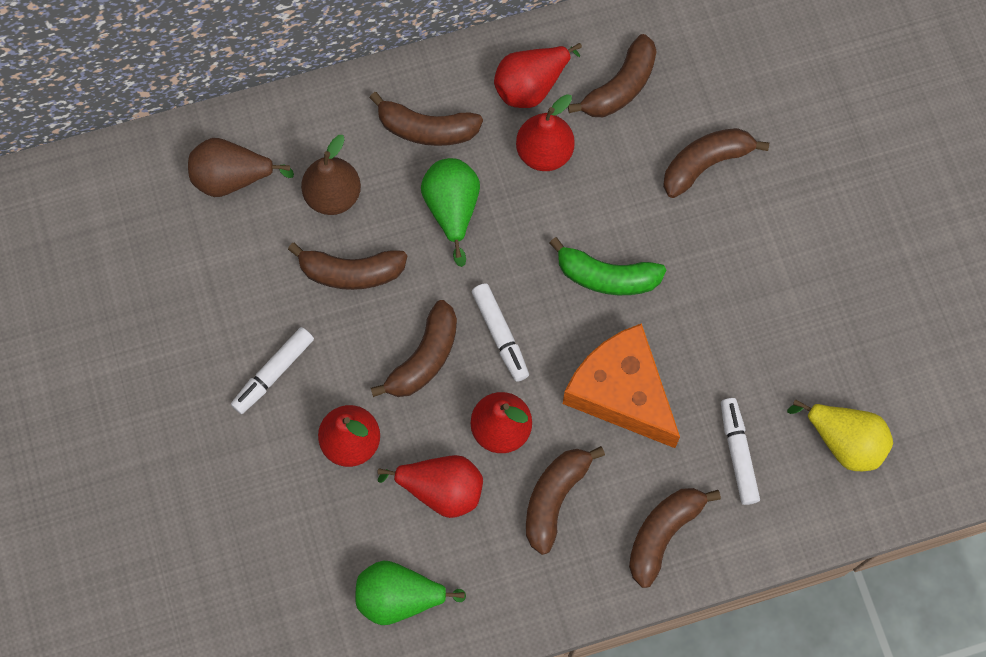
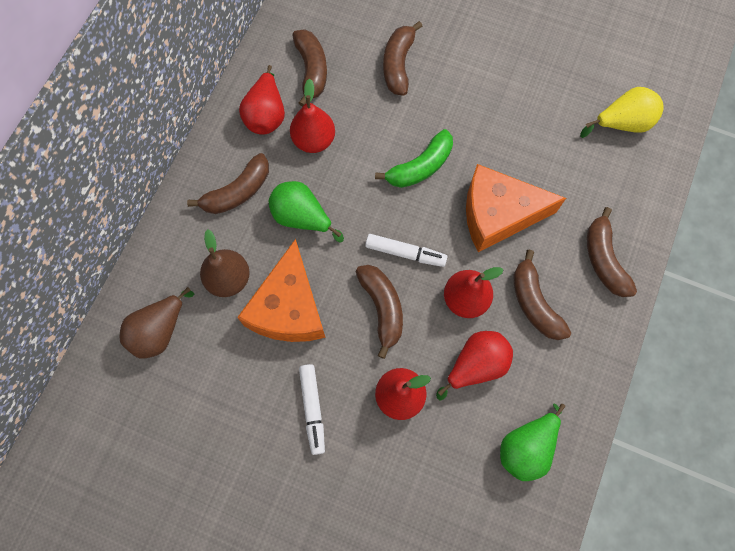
camera: 50 degrees left, 0 degrees up
(351, 272) = (288, 308): brown banana -> orange cheese
(738, 453) = (586, 182): white marker -> none

